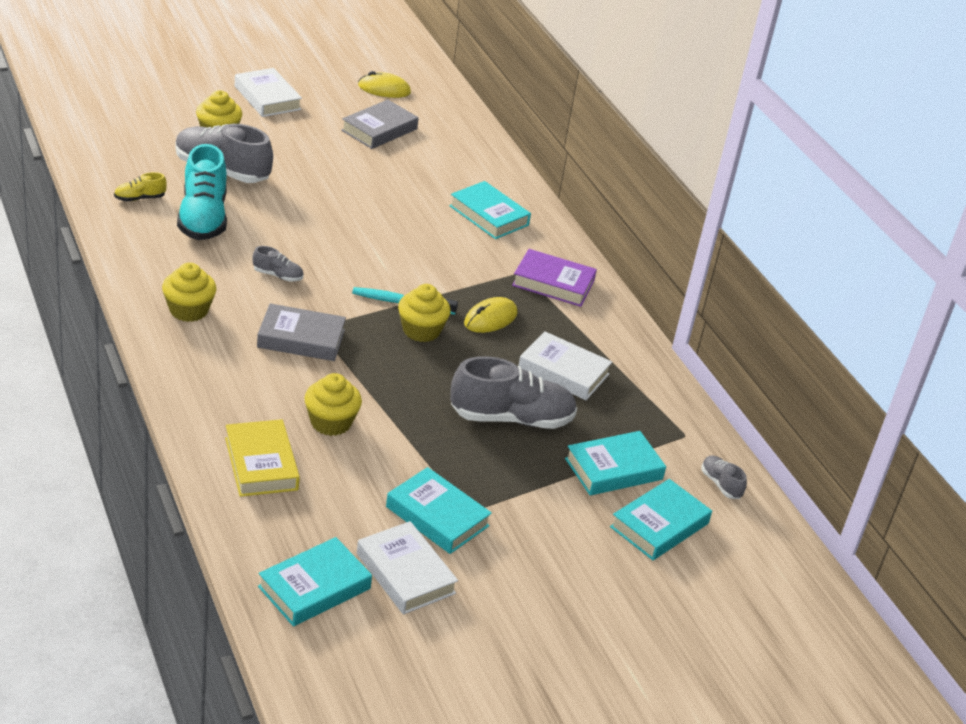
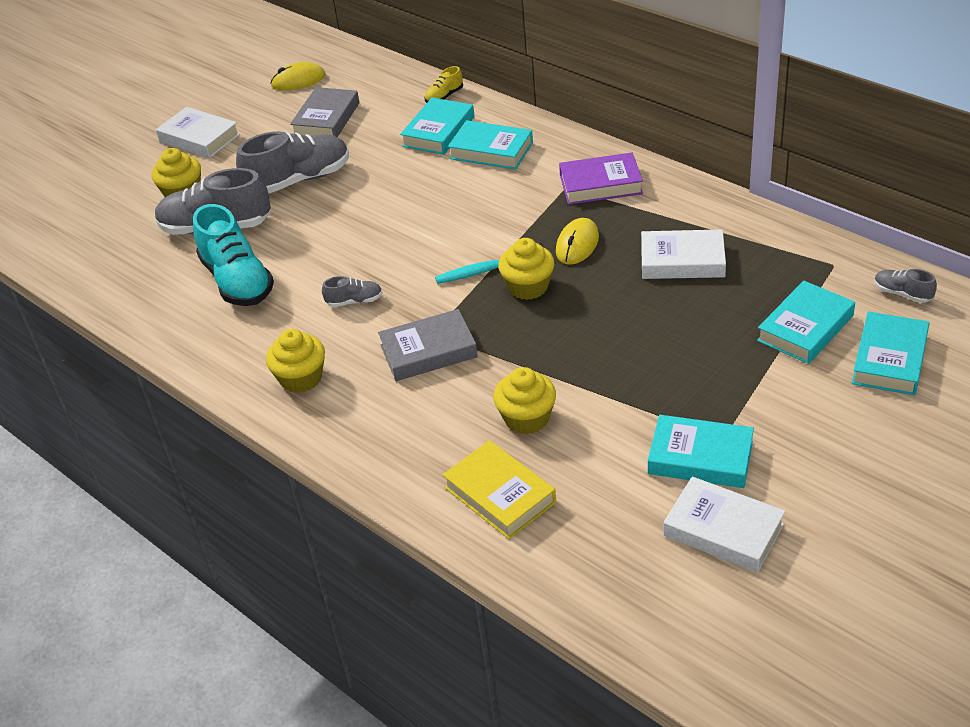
camera: 15 degrees left, 5 degrees up
(140, 198) = (161, 292): yellow shoe -> yellow shoe (444, 97)
(314, 588) = (657, 592): turquoise book -> turquoise book (439, 132)
(511, 418) = (678, 328): grey shoe -> grey shoe (299, 180)

